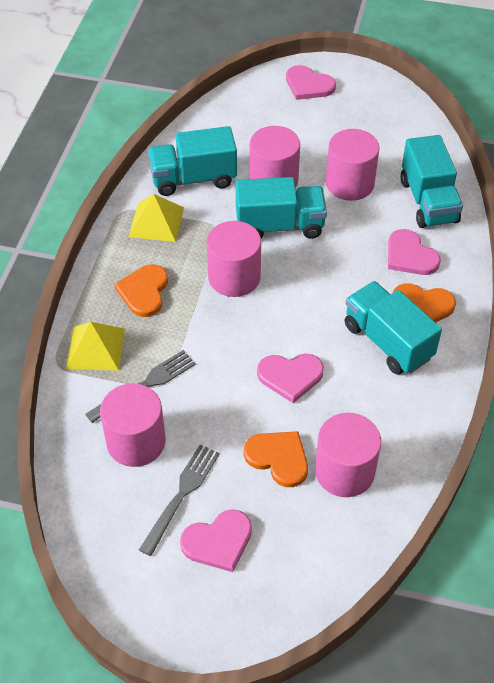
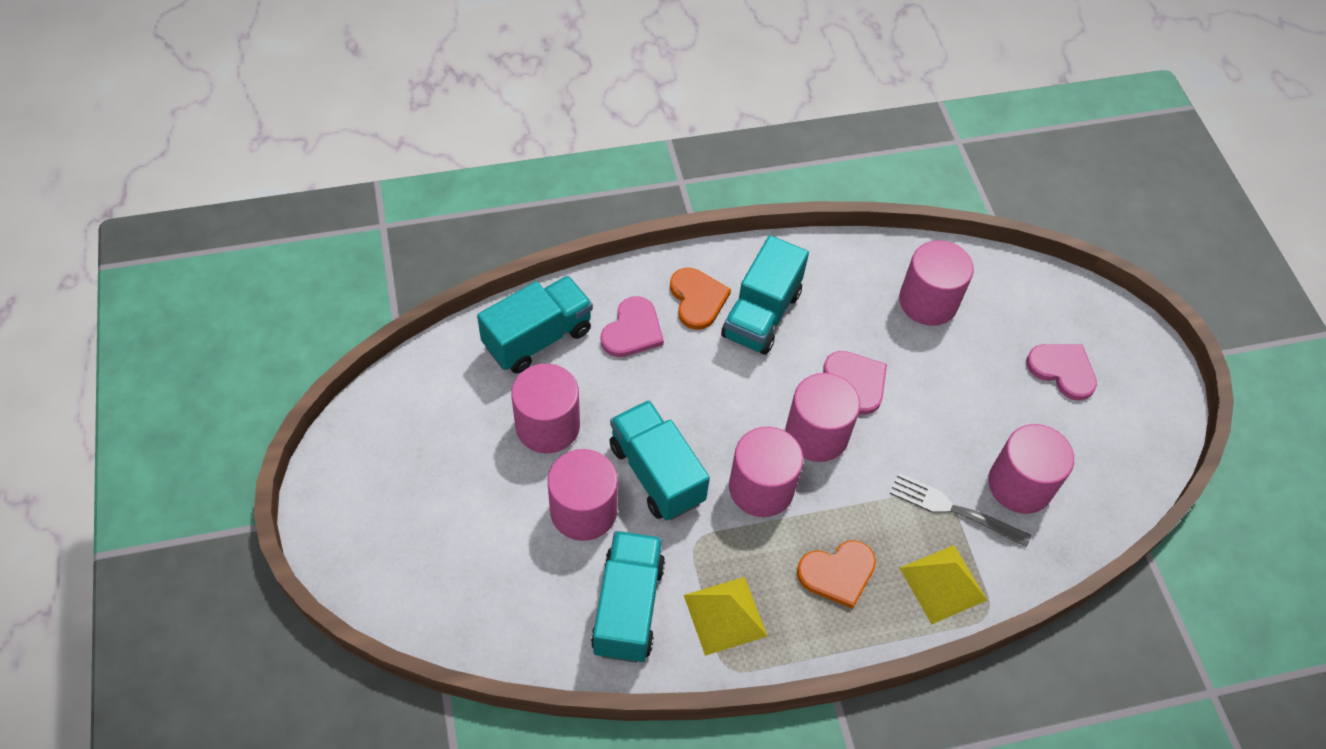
camera: 120 degrees left, 5 degrees up
(181, 495) = (1043, 419): grey fork -> none
(193, 179) = (628, 607): turquoise truck -> turquoise truck turned 135 degrees counterclockwise
(258, 329) = (816, 434): none -> pink cylinder
(278, 458) = (951, 357): orange heart -> none
(308, 85) = (373, 543): pink heart -> none

